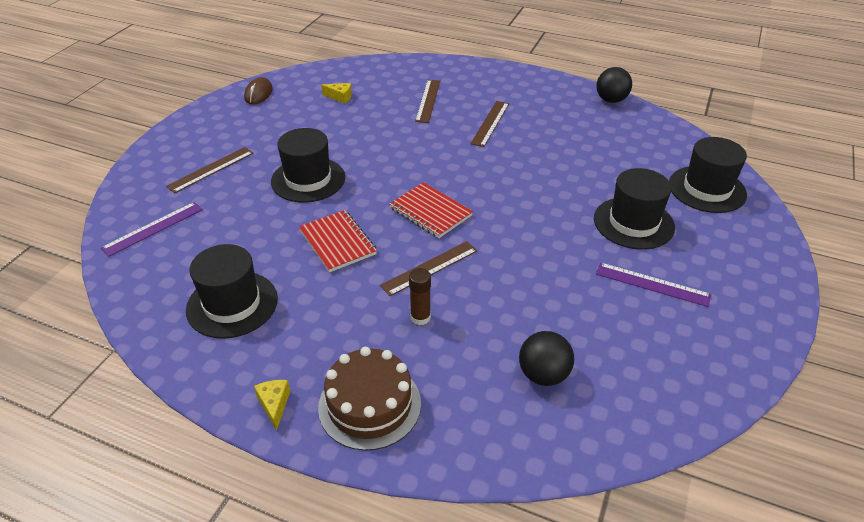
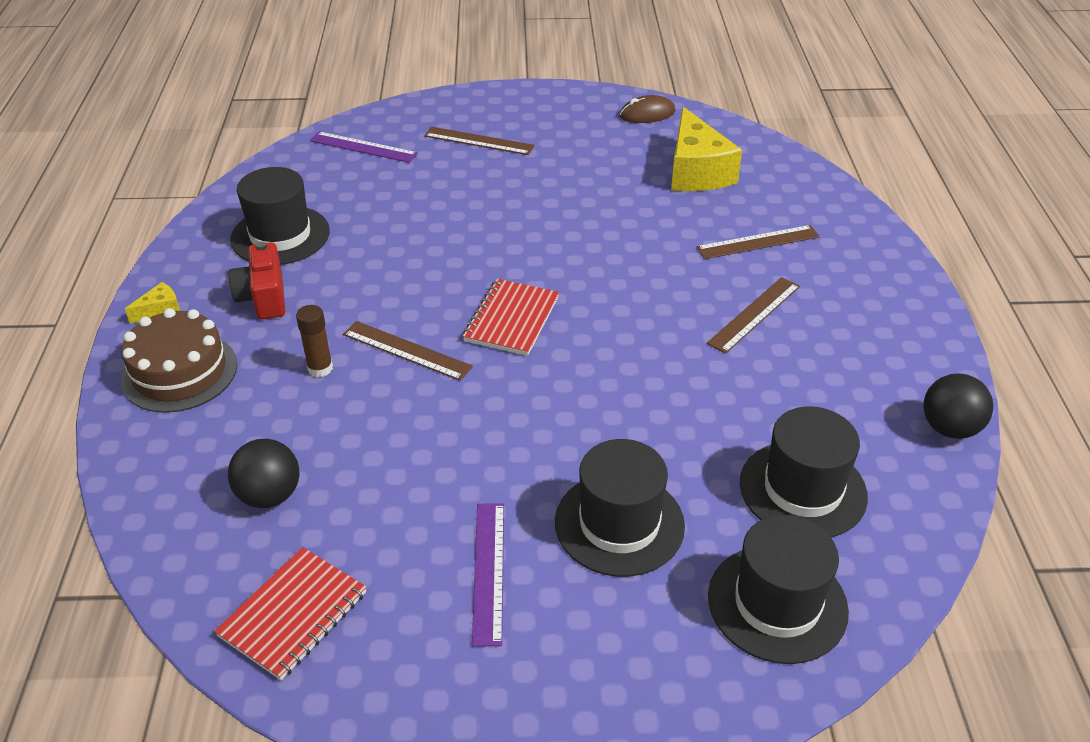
camera: 65 degrees right, 0 degrees up
(308, 179) = (508, 208): black hat -> black hat (802, 489)
(309, 332) = (264, 297): none -> red camera
(337, 242) = (411, 268): red notebook -> red notebook (293, 614)
(340, 97) = (696, 171): yellow cheese -> yellow cheese, size x2.29
(490, 123) = (754, 314): brown ruler -> brown ruler turned 45 degrees counterclockwise

